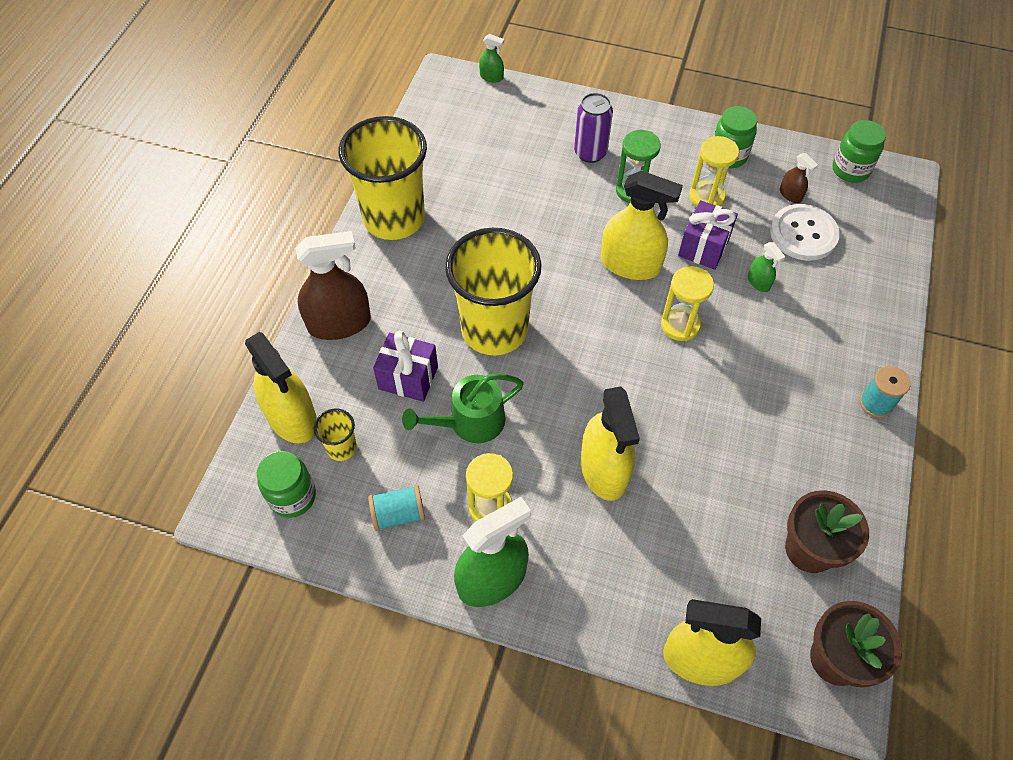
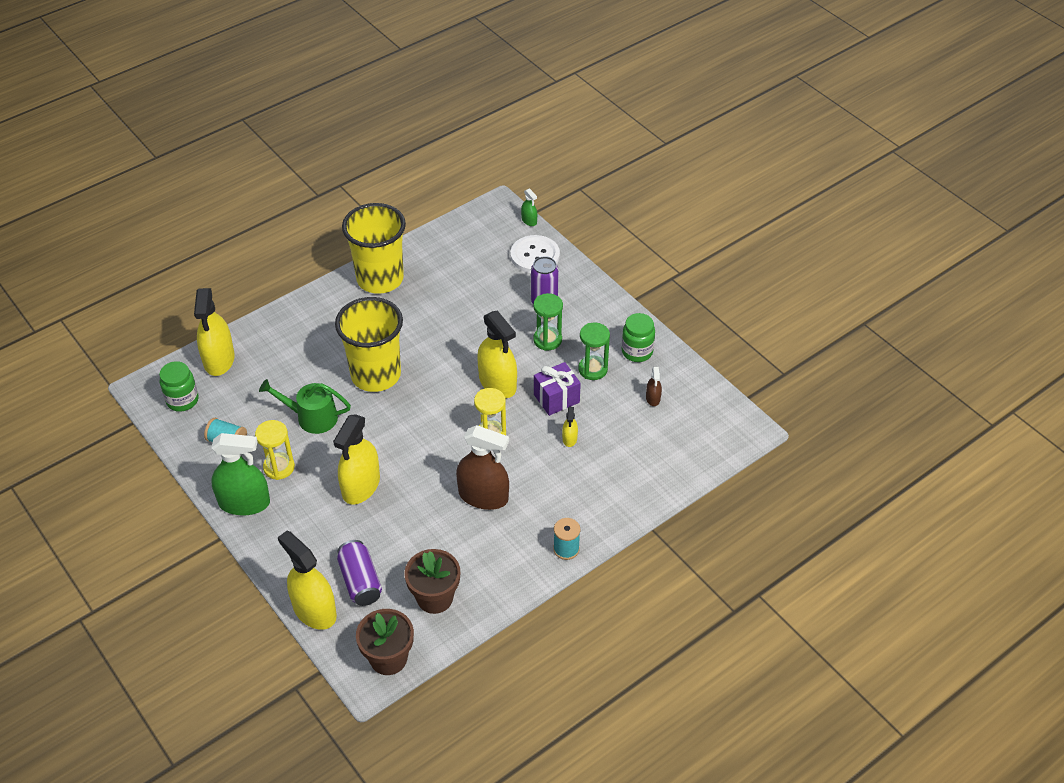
camera: 35 degrees right, 10 degrees down
(339, 323) = (291, 323): brown spray bottle -> brown spray bottle (483, 496)
(341, 448) = (230, 390): yellow cup -> none
(408, 378) = (301, 374): purple gift -> none
(706, 197) = (593, 369): yellow hourglass -> green hourglass
(715, 586) = (360, 581): none -> purple can
(758, 282) = (569, 438): green spray bottle -> yellow spray bottle
(803, 234) = (633, 427): white button -> white button (535, 256)
(850, 170) = (715, 405): green jar -> none

